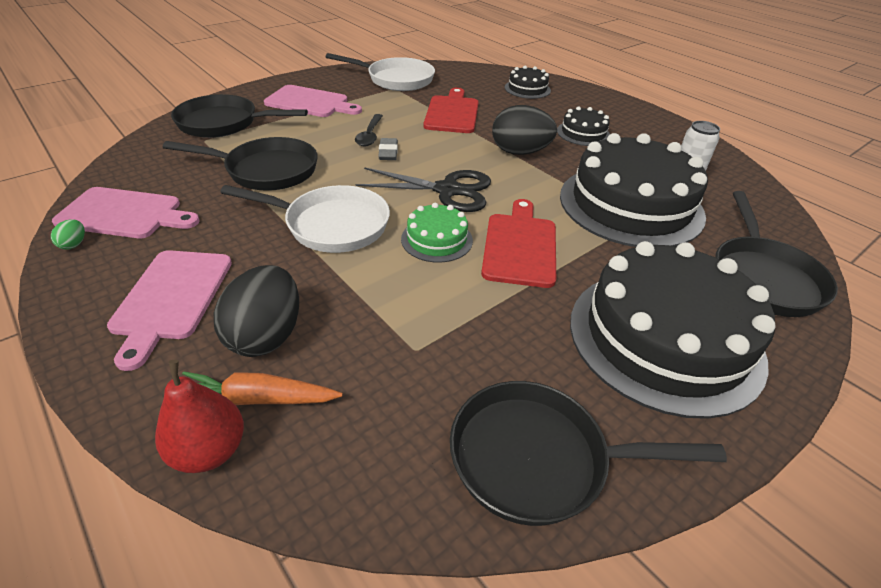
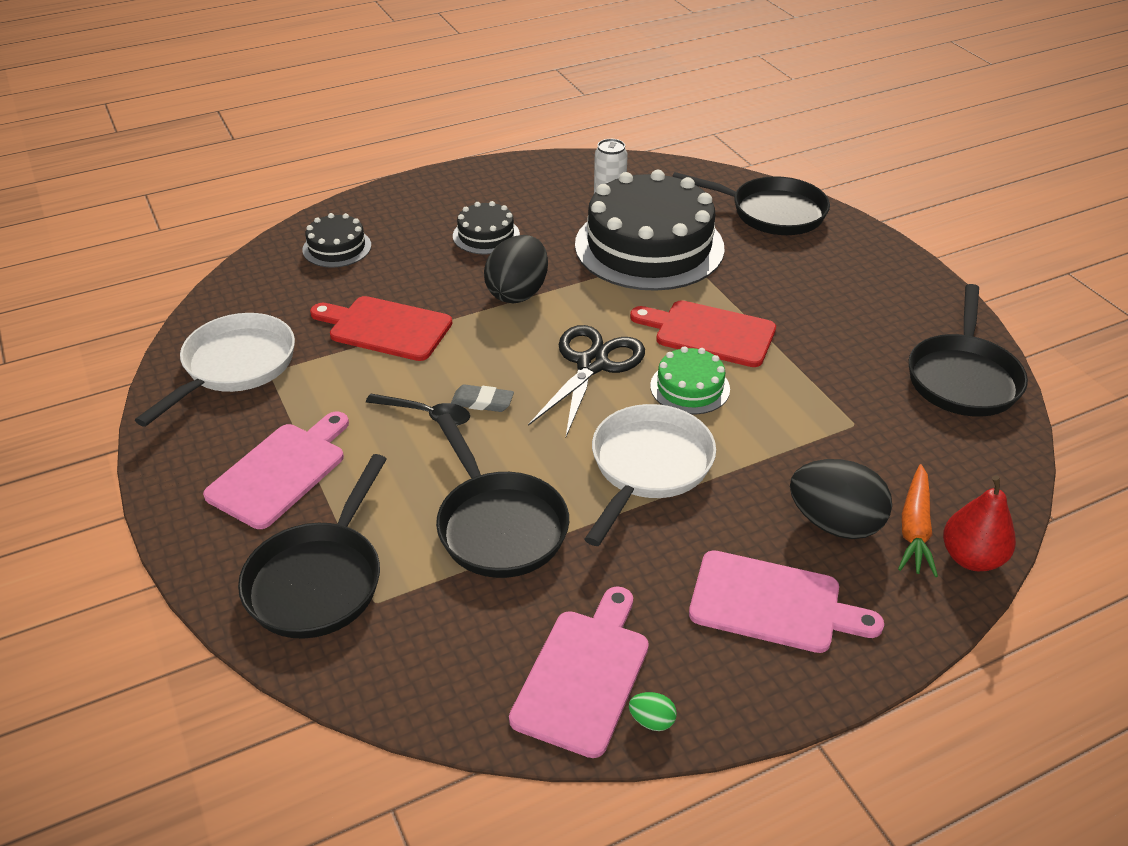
camera: 75 degrees left, 0 degrees up
(266, 170) = (498, 525): black pan -> black pan turned 135 degrees clockwise
(665, 338) = (842, 285): black cake -> none

